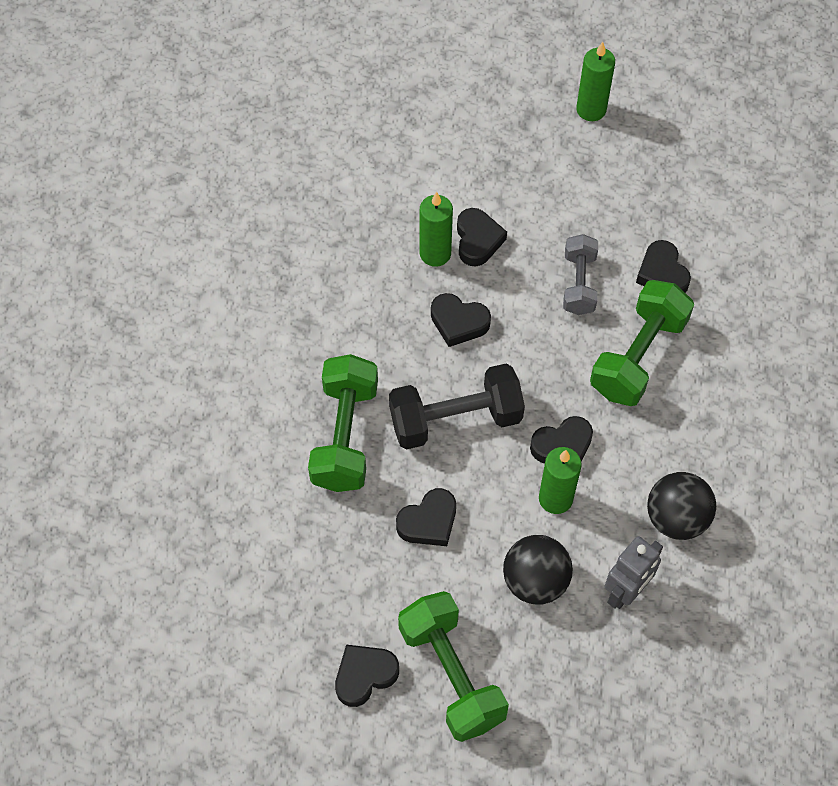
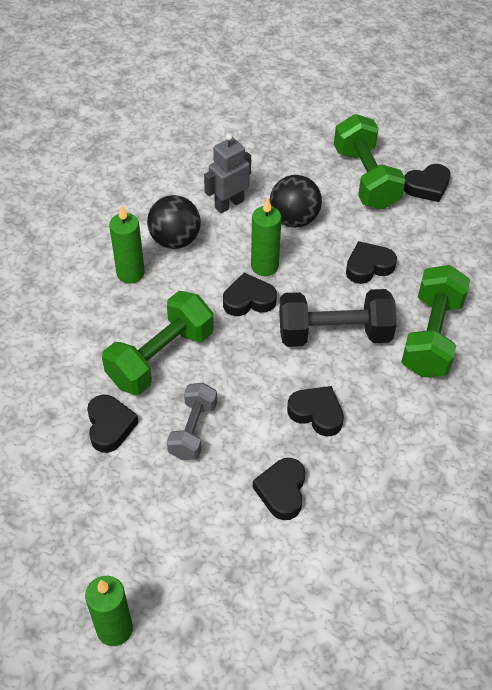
camera: 170 degrees left, 10 degrees down
(435, 253) = (328, 484): green candle -> green candle (130, 273)

